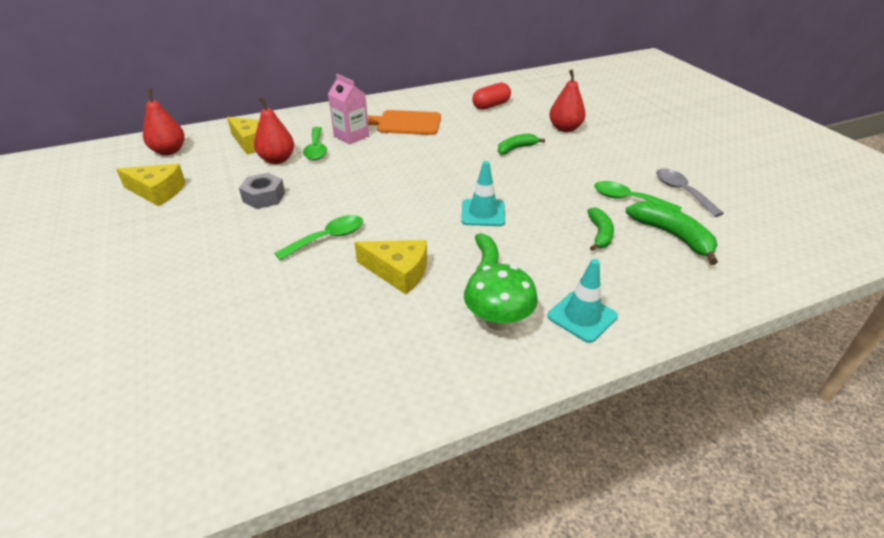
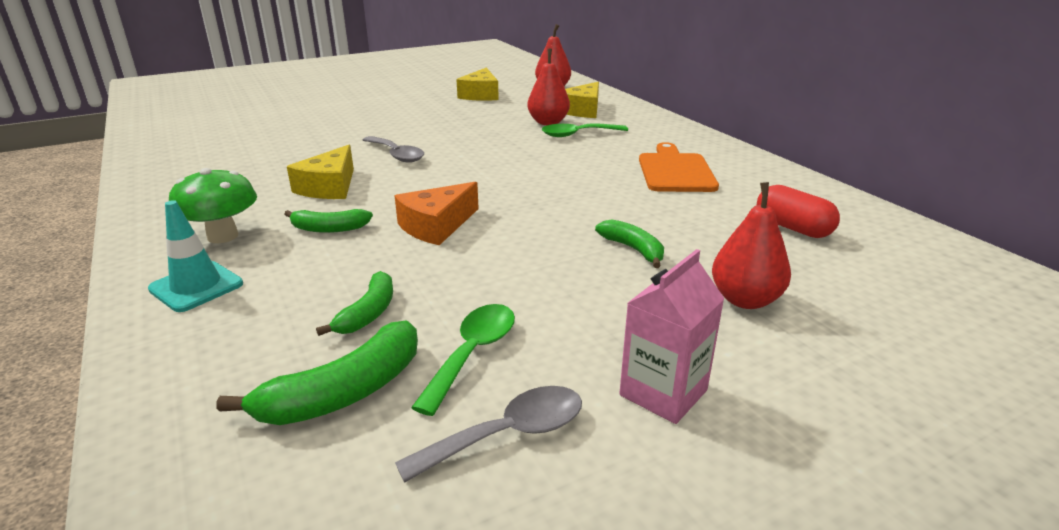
camera: 85 degrees right, 10 degrees down
(264, 197) = (472, 126): grey nut -> none
(328, 238) = (396, 155): green spoon -> grey spoon
(351, 136) = (619, 146): pink carton -> pink carton (663, 392)
(483, 213) = (436, 226): turquoise traffic cone -> orange cheese
(600, 234) = (368, 313): green banana -> green banana turned 75 degrees counterclockwise

